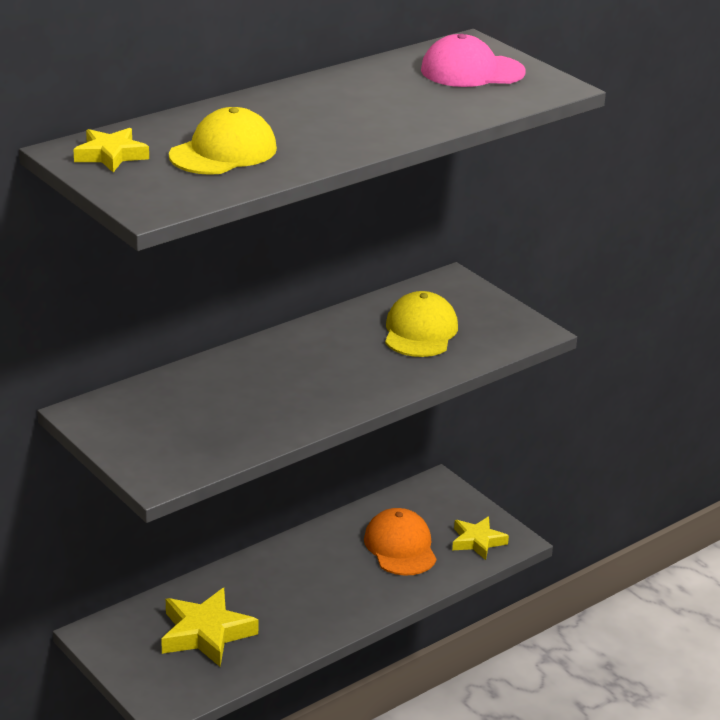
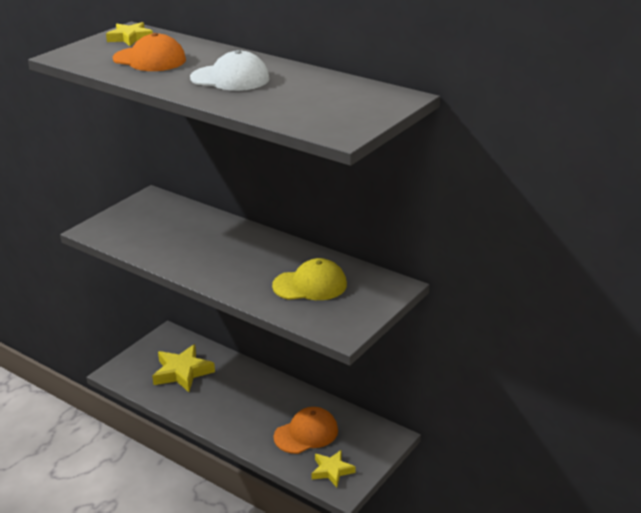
camera: 75 degrees right, 0 degrees up
(223, 152) = (149, 59): yellow cap -> orange cap
(341, 115) = (230, 78): none -> white cap
(472, 71) = (345, 104): pink cap -> none

